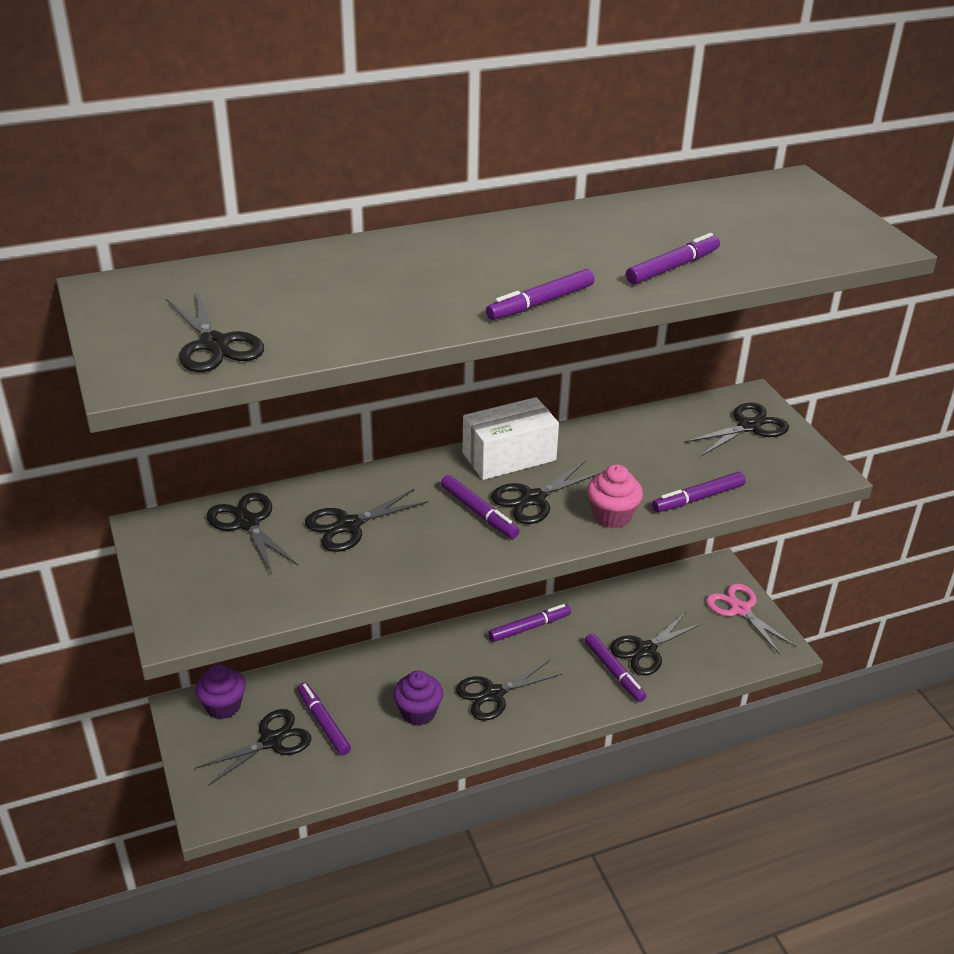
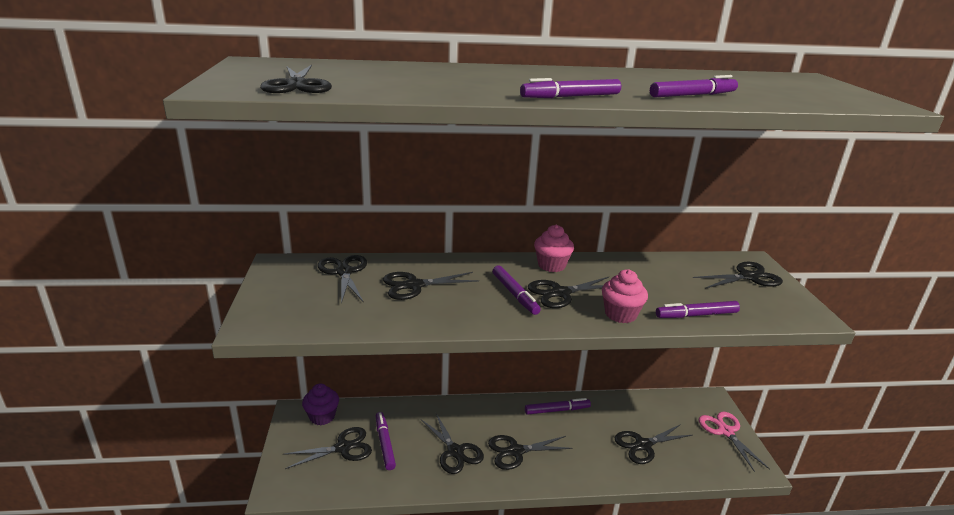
camera: 15 degrees right, 10 degrees down
(418, 712) = (455, 452): purple cupcake -> black scissors
(509, 457) = (551, 265): white box -> pink cupcake
(614, 672) = (614, 456): purple marker -> none

